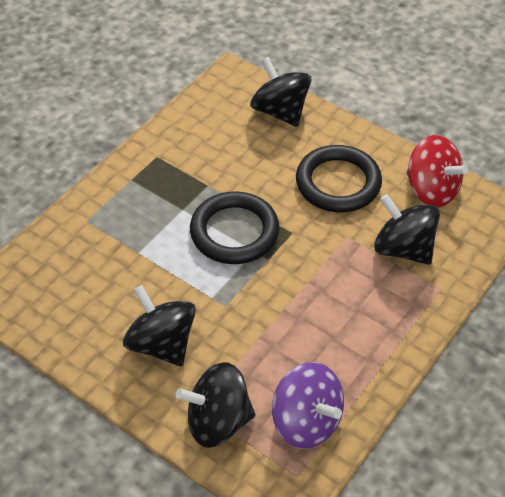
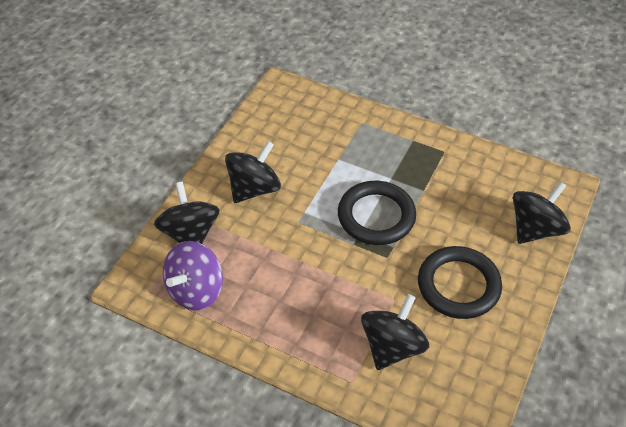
camera: 80 degrees right, 0 degrees up
(431, 190) = (476, 367): red spinning top -> none

